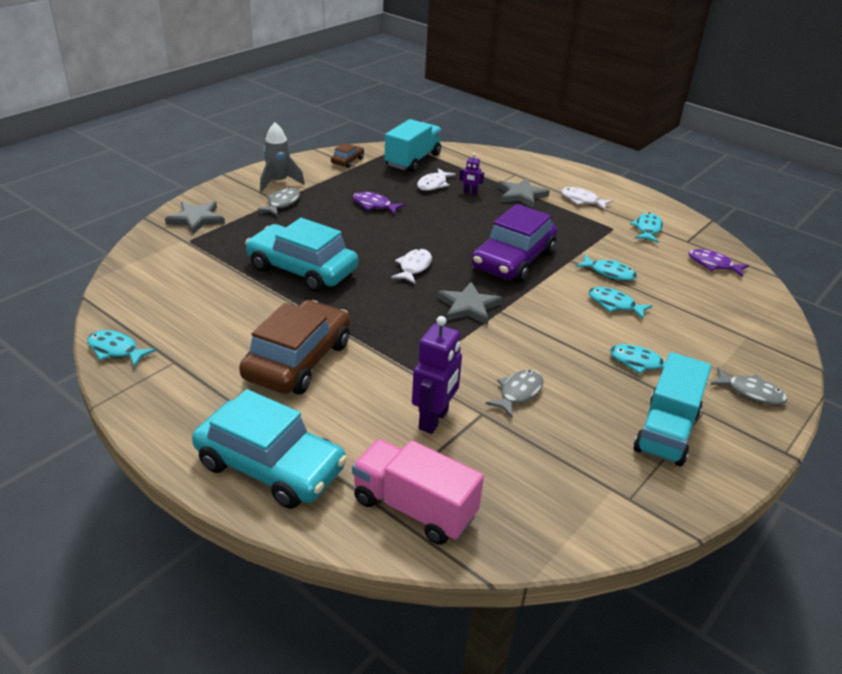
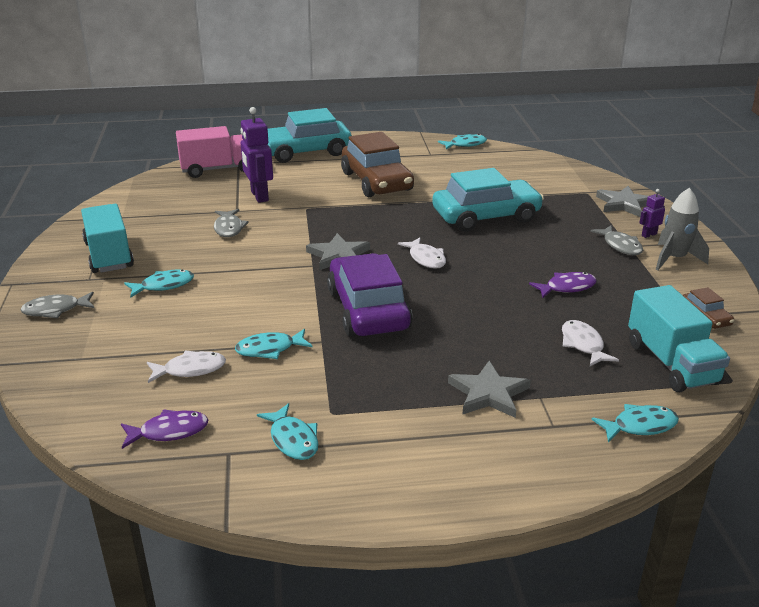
camera: 135 degrees right, 5 degrees down
(470, 193) = (535, 359): purple robot -> purple robot (649, 235)
(582, 200) = (420, 435): white fish -> white fish (190, 369)
(614, 304) = (230, 320): turquoise fish -> turquoise fish (640, 426)

